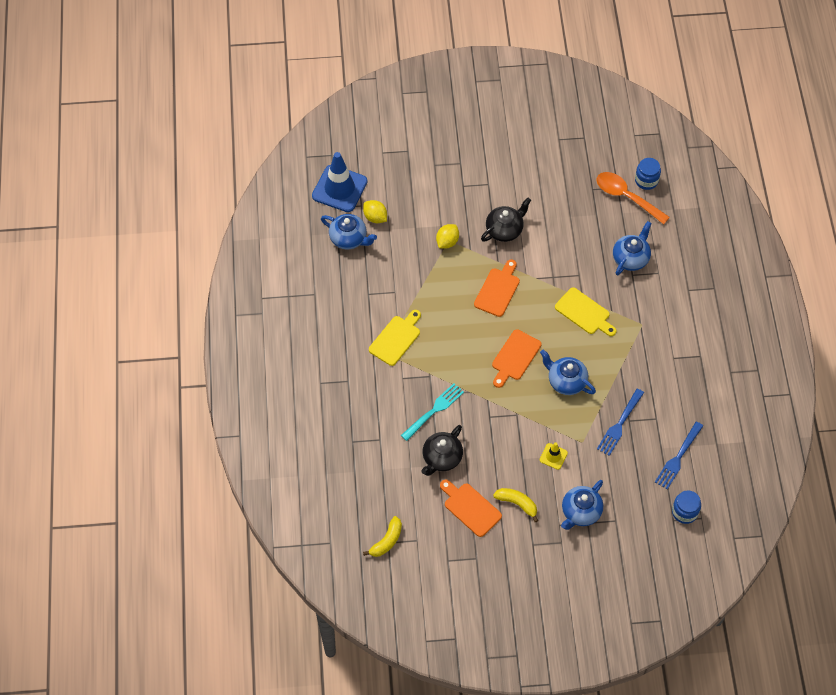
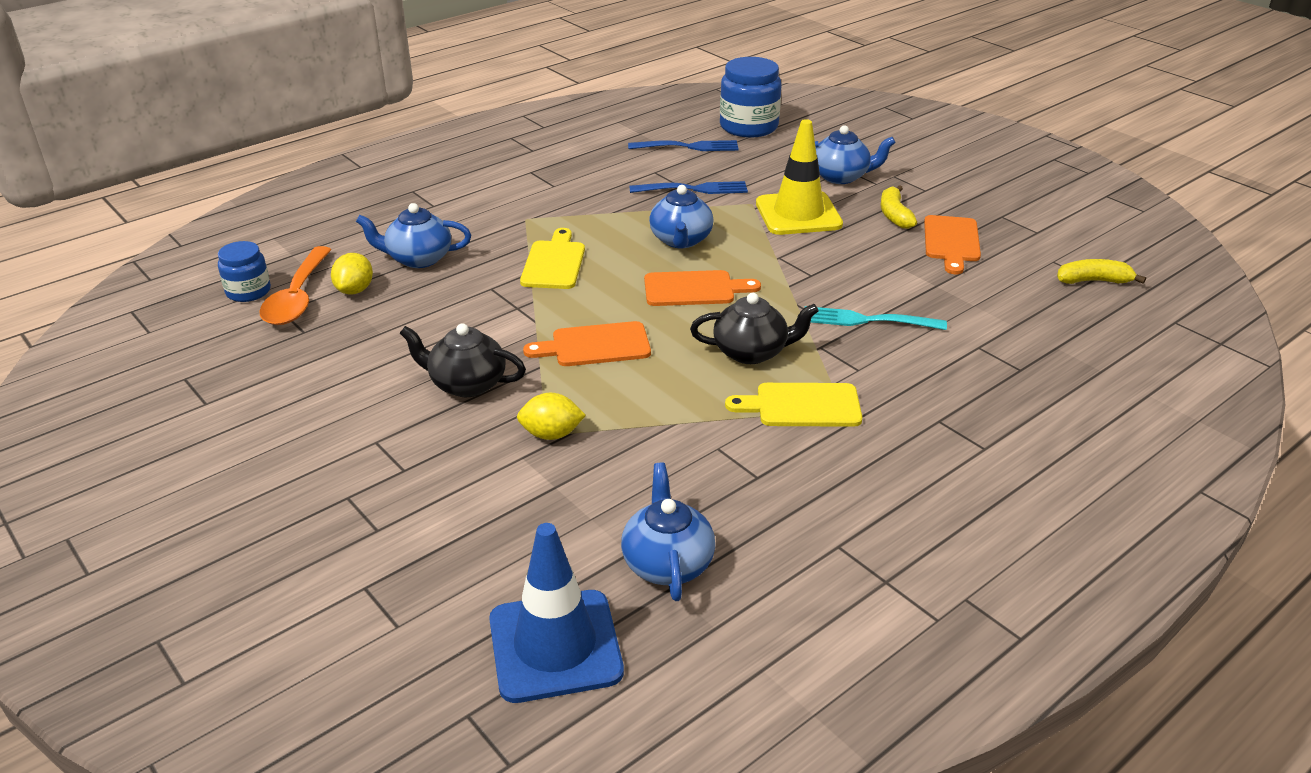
camera: 125 degrees left, 25 degrees down
(375, 217) = (581, 551): yellow lemon -> yellow lemon (355, 290)
(441, 458) = (923, 287): black teapot -> black teapot (751, 352)
(553, 456) = (798, 214): yellow traffic cone -> yellow traffic cone, size x2.15
(684, 512) = (748, 127): blue jar -> blue jar, size x1.70

